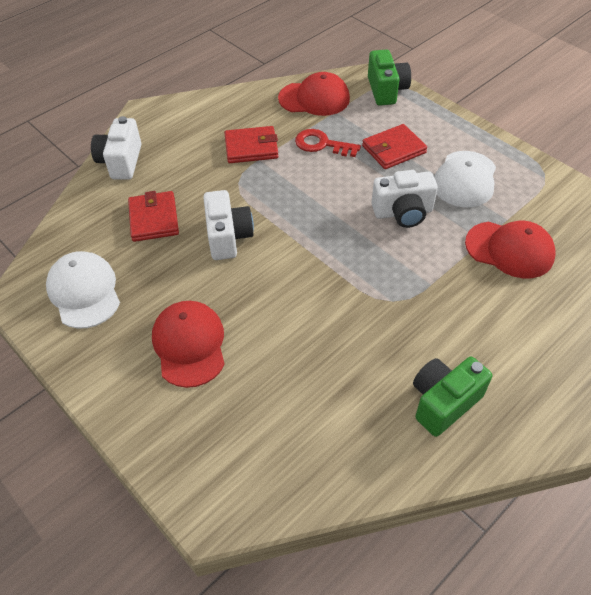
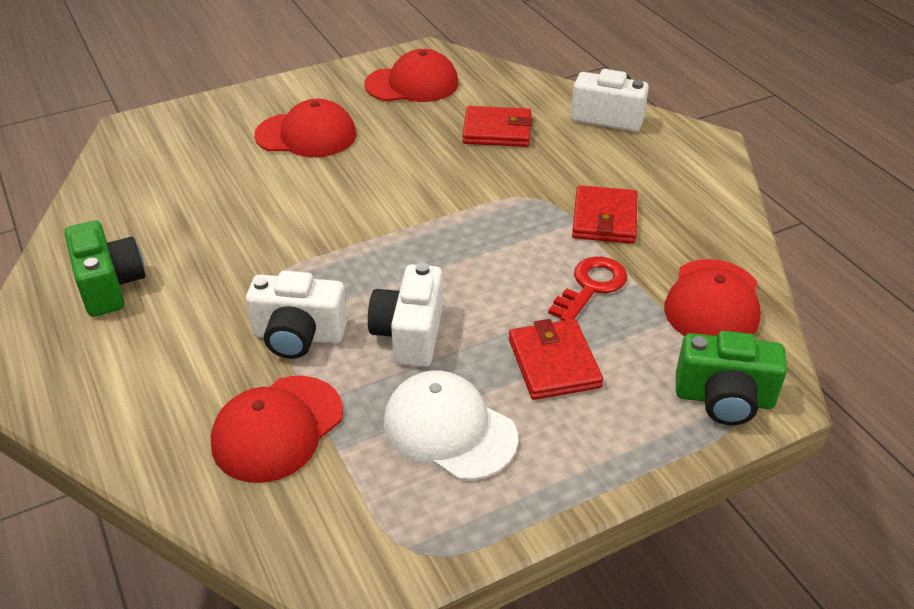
camera: 105 degrees right, 10 degrees down
(84, 291) = (412, 84): white cap -> red cap
(228, 237) = (441, 177): white camera -> white camera (298, 336)

